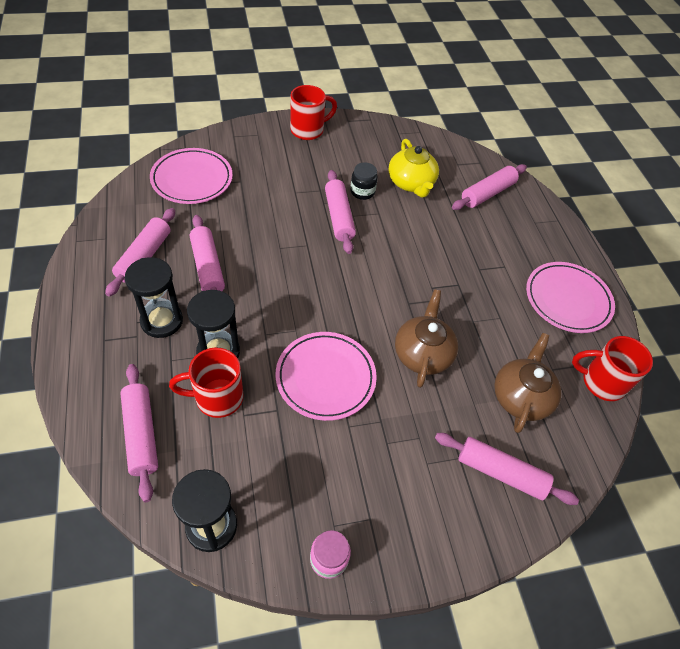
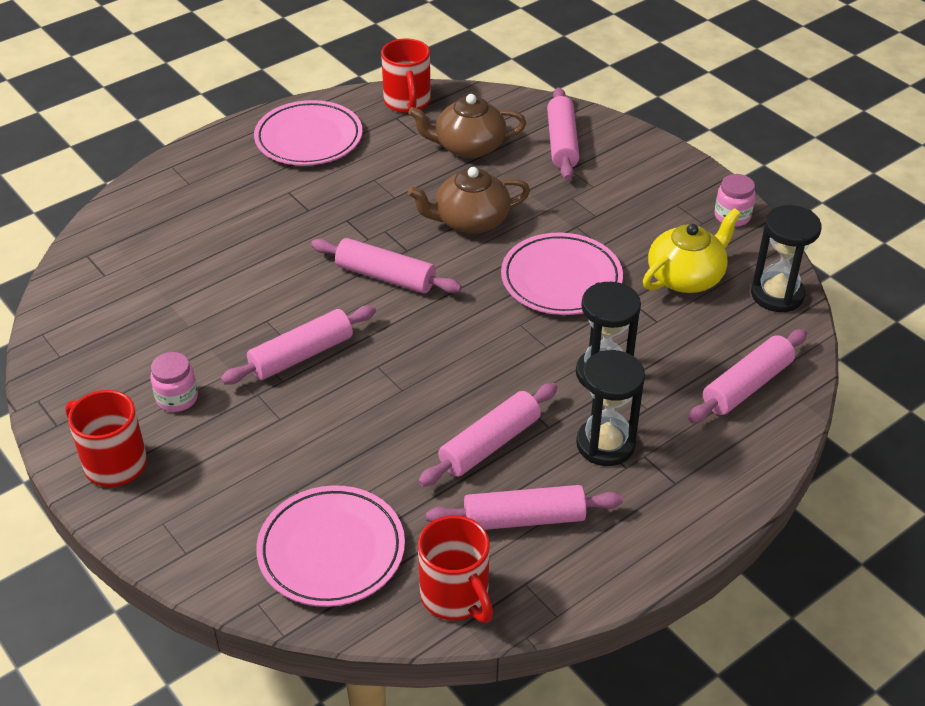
camera: 110 degrees left, 10 degrees down
(217, 397) = (656, 349): red mug -> red mug (455, 596)
(338, 162) = (177, 398): none -> pink jar
(362, 192) = (232, 350): black jar -> none
(411, 183) = (180, 308): yellow teapot -> yellow teapot (686, 277)
(487, 193) = (156, 233): pink rolling pin -> pink rolling pin (385, 277)

